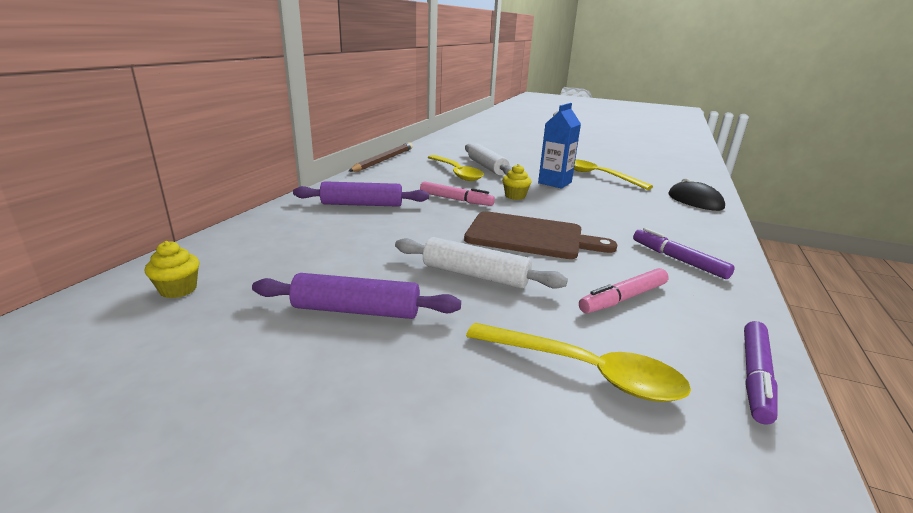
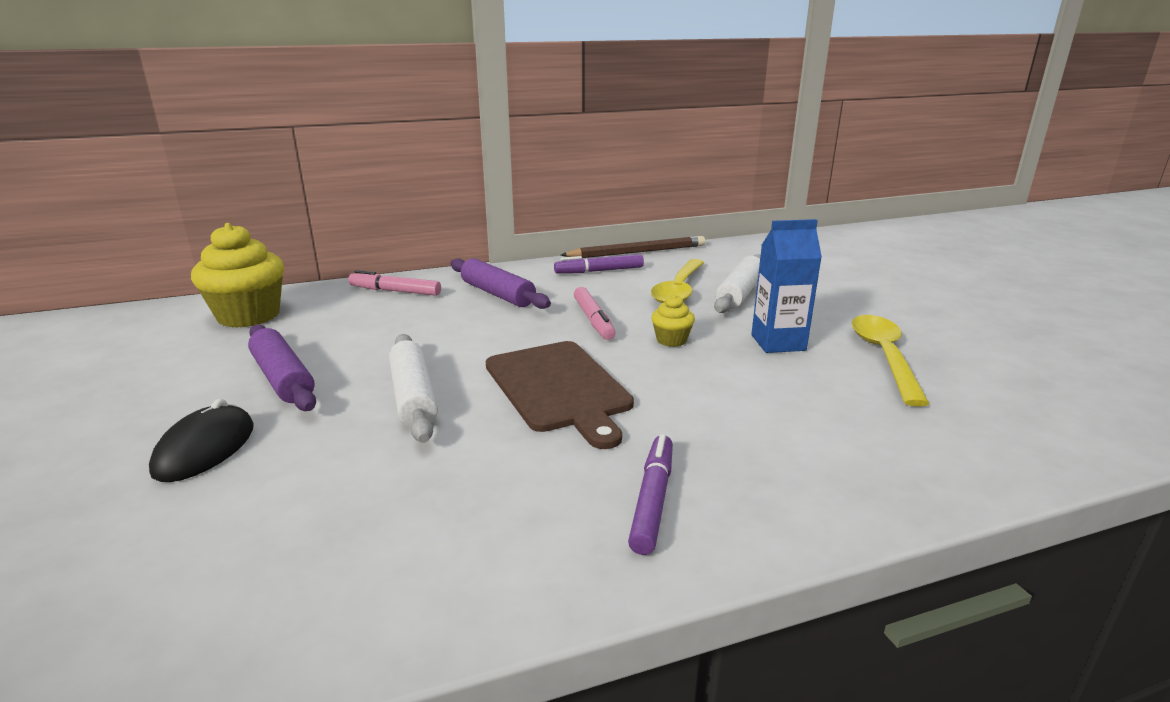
camera: 50 degrees right, 0 degrees up
(178, 289) = (248, 315): yellow cupcake -> yellow cupcake, size x2.09
(584, 371) = (276, 513): yellow spoon -> none
(623, 298) = (468, 491): pink marker -> pink marker (395, 291)
(695, 201) = (956, 456): black mouse -> black mouse (205, 449)
(755, 376) = (363, 632): purple marker -> purple marker (599, 271)

